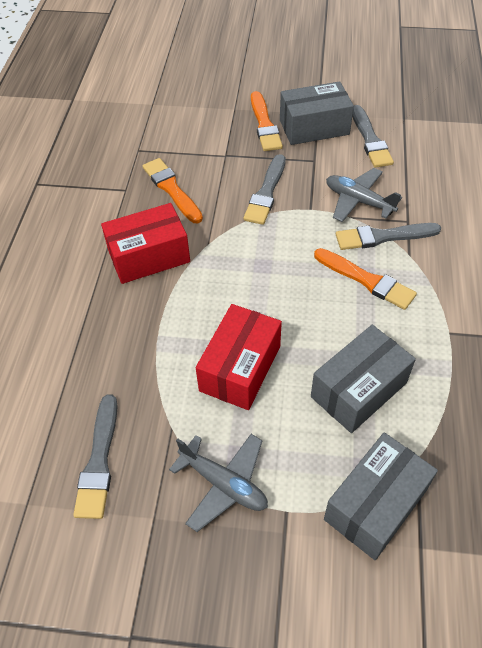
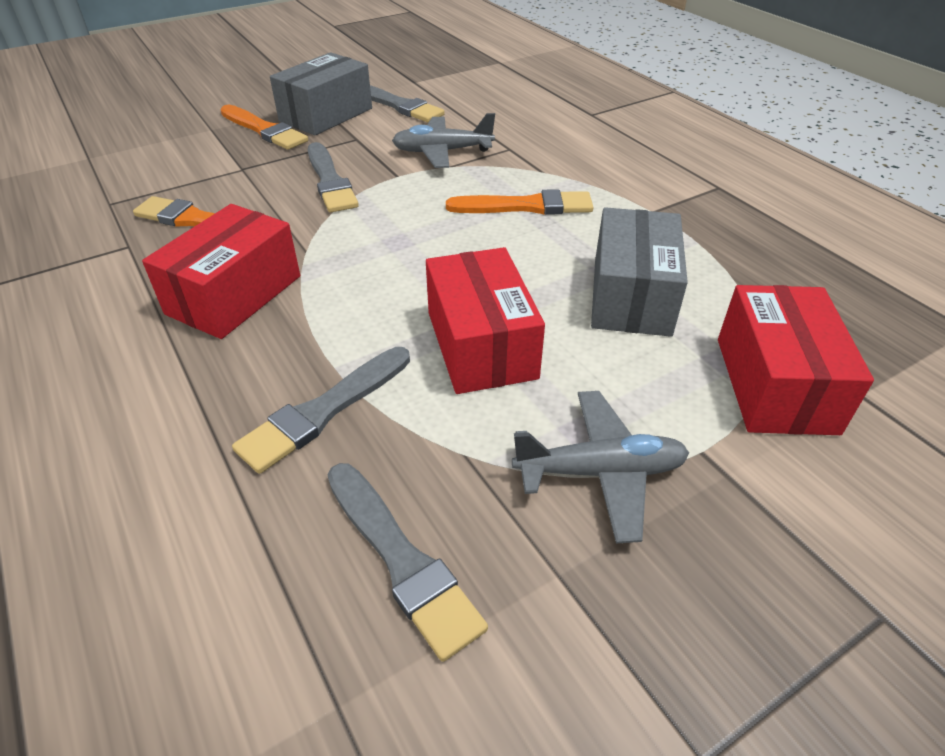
camera: 40 degrees left, 10 degrees down
(375, 504) = (774, 384): grey box -> red box
(383, 237) = (500, 168): grey brush -> grey brush (323, 411)

